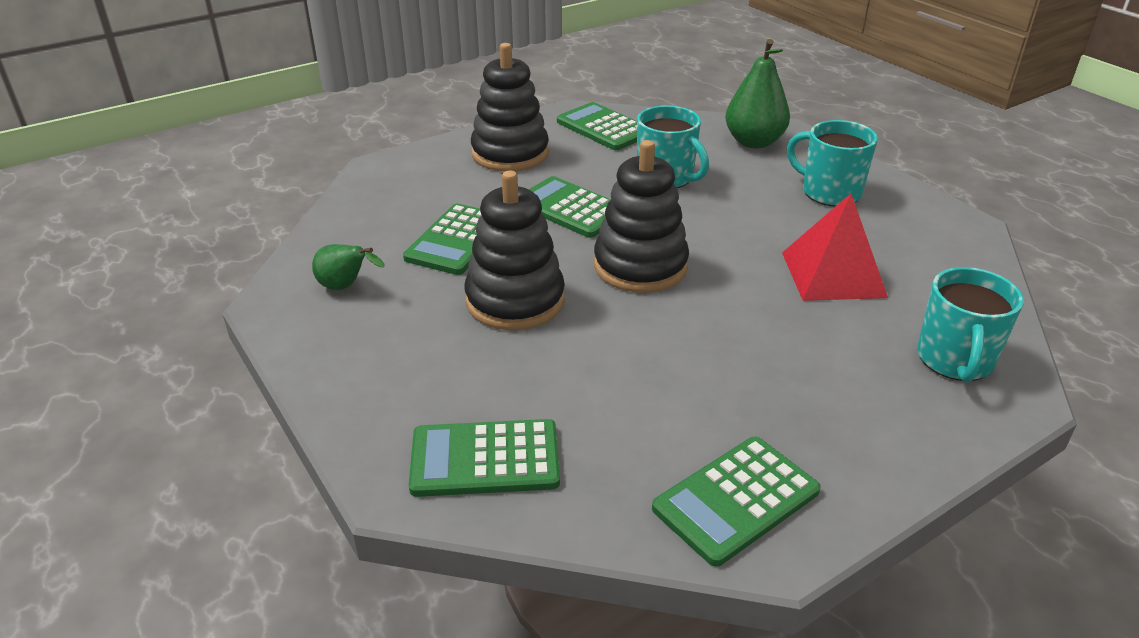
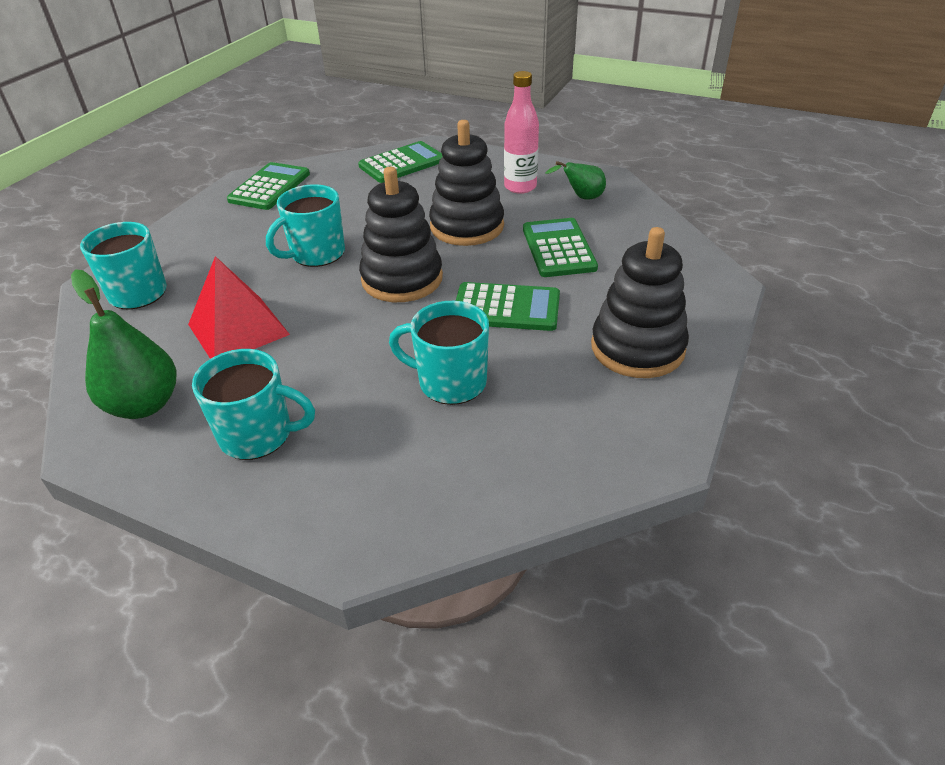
camera: 150 degrees right, 5 degrees up
(386, 332) = (520, 187): none -> pink bottle
(603, 128) = (591, 437): green calculator -> none
(716, 332) = (316, 254): none -> turquoise mug
(754, 142) = (383, 496): green pear -> green pear (144, 405)

